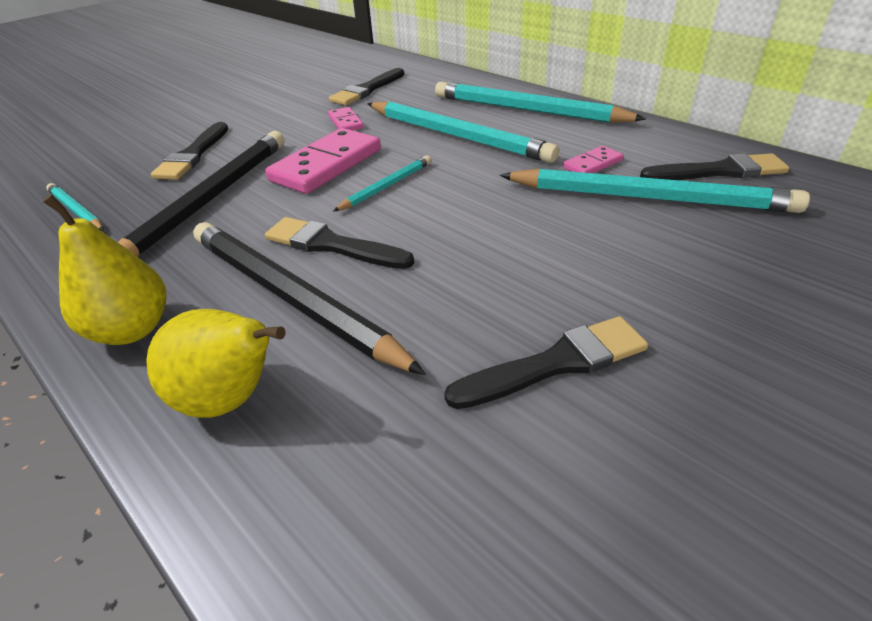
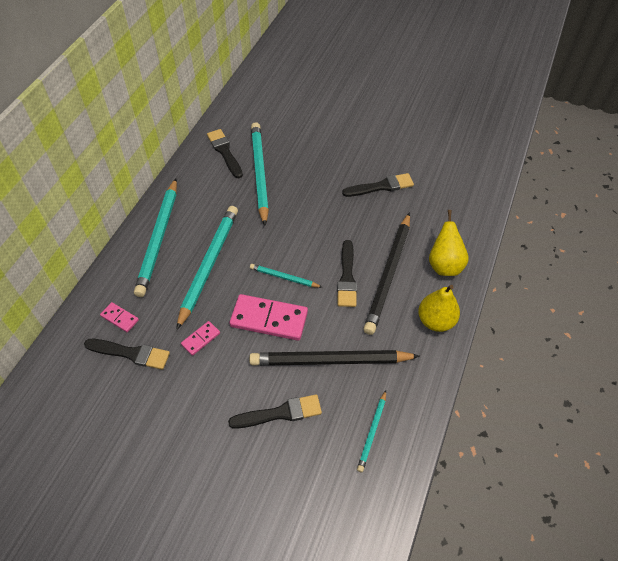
camera: 115 degrees left, 15 degrees up
(556, 363) = (381, 186): black brush -> black brush turned 120 degrees clockwise
(592, 164) = (230, 197): pink domino -> pink domino (119, 318)

